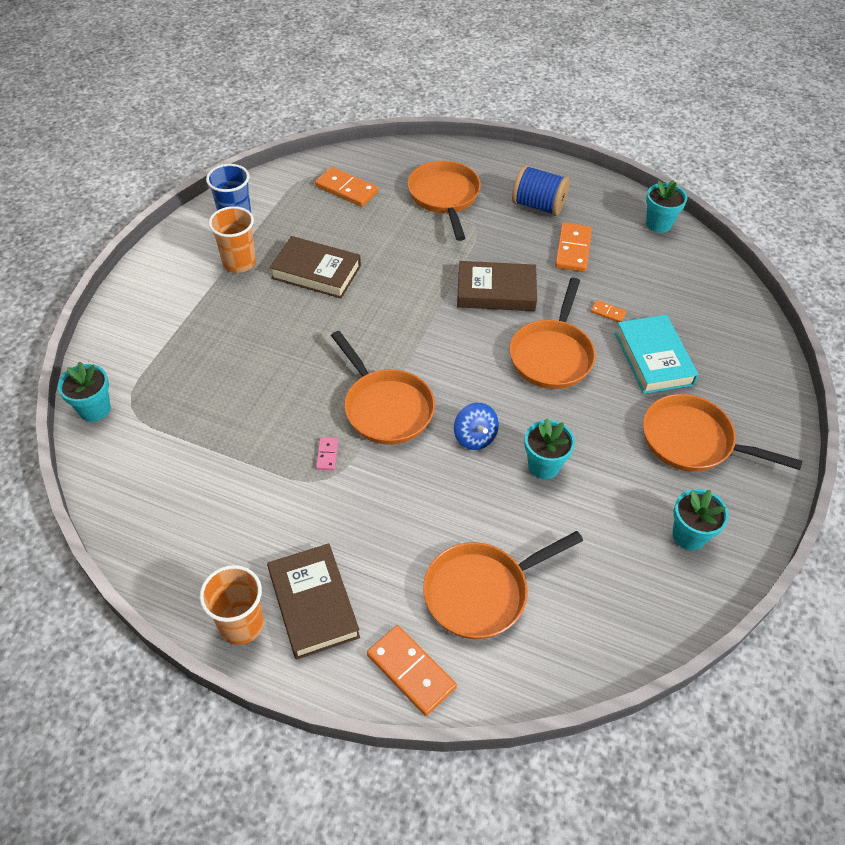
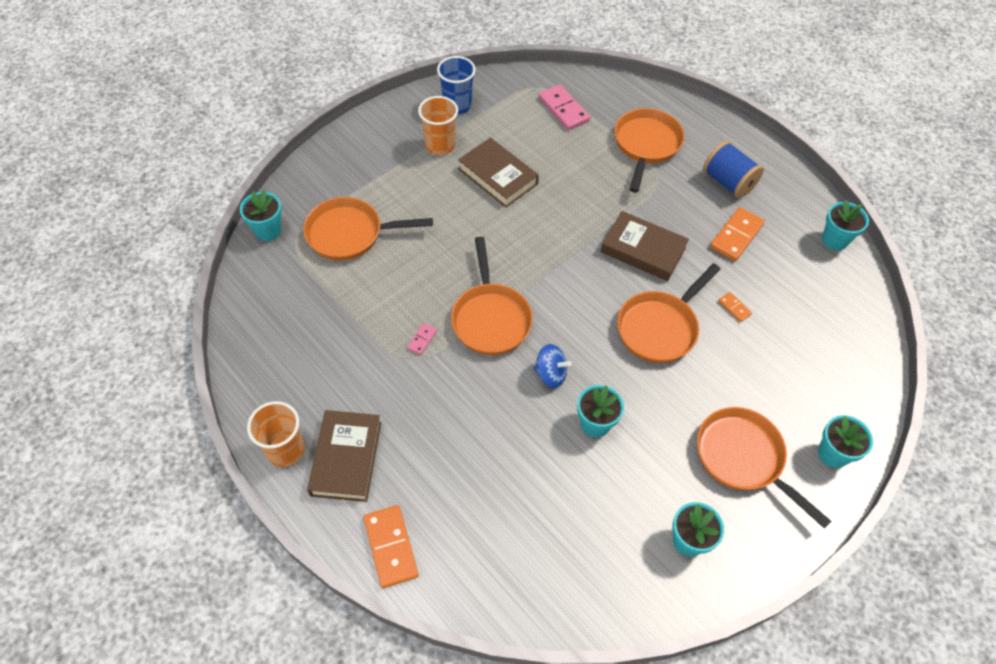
camera: 25 degrees right, 5 degrees up
(346, 189) = (563, 109): orange domino -> pink domino
(475, 437) = (550, 374): blue spinning top -> blue spinning top turned 75 degrees counterclockwise
(481, 592) = (482, 508): orange pan -> orange pan (350, 233)
(653, 358) = (752, 367): turquoise book -> none
(764, 406) = (833, 454): none -> turquoise flower pot

